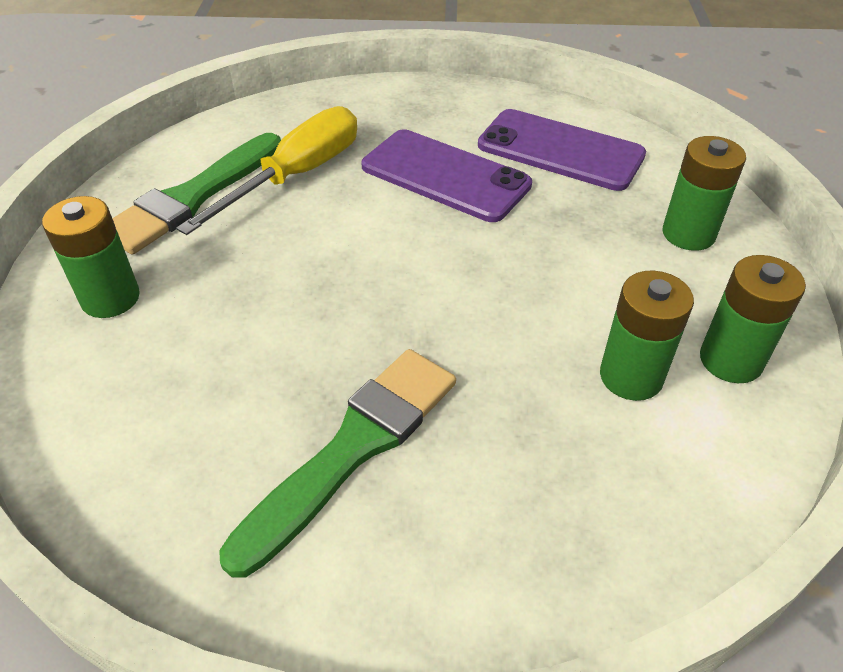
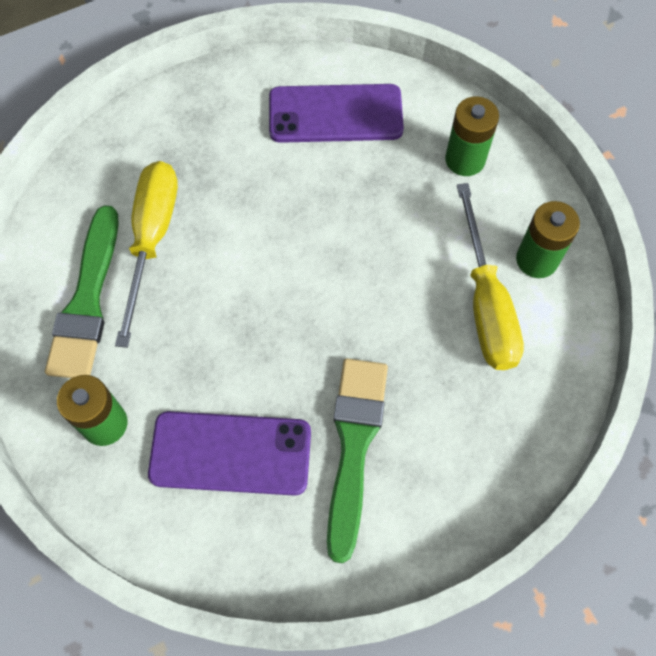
camera: 30 degrees left, 20 degrees up
(445, 176) = (266, 183): purple phone -> purple phone (230, 453)
(631, 376) = (485, 303): green battery -> yellow screwdriver

